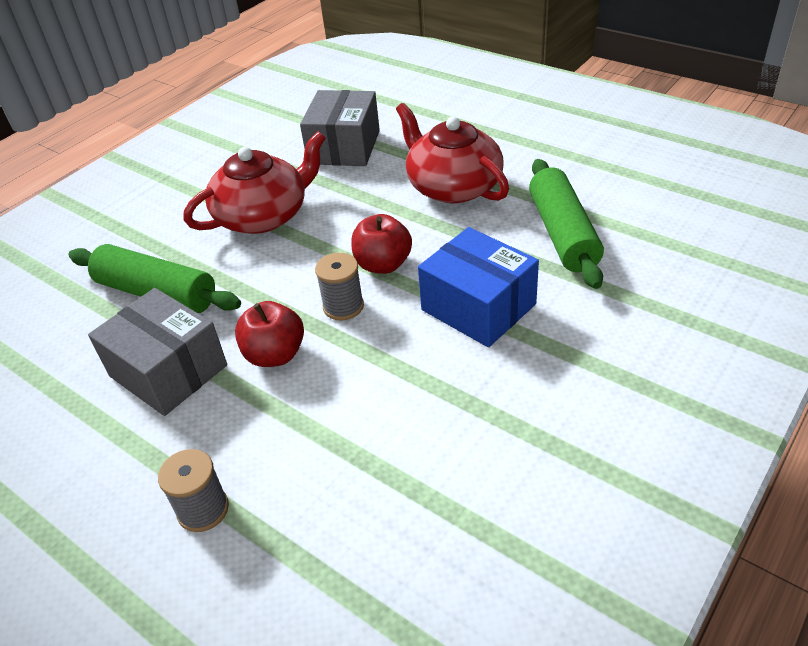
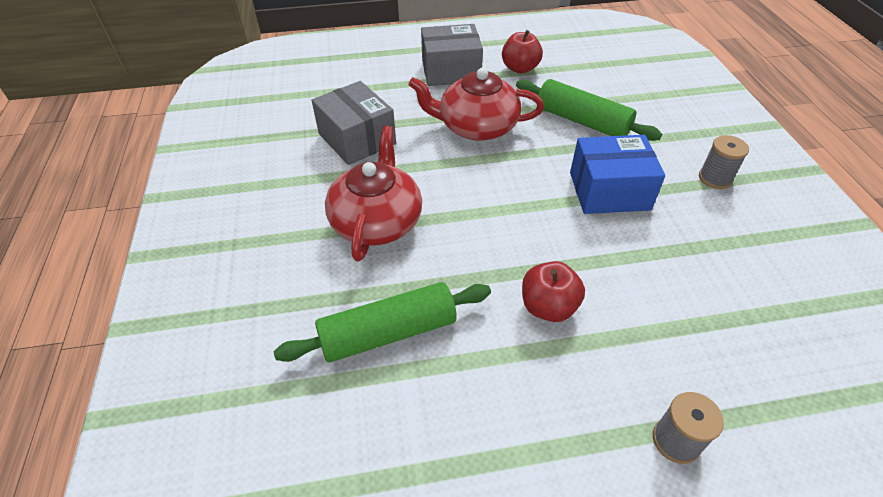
camera: 50 degrees left, 5 degrees up
(168, 370) = (496, 378): grey box -> grey box (451, 71)
(343, 306) = (536, 244): grey spool -> grey spool (715, 178)
(383, 264) = (516, 201): red apple -> red apple (520, 68)

